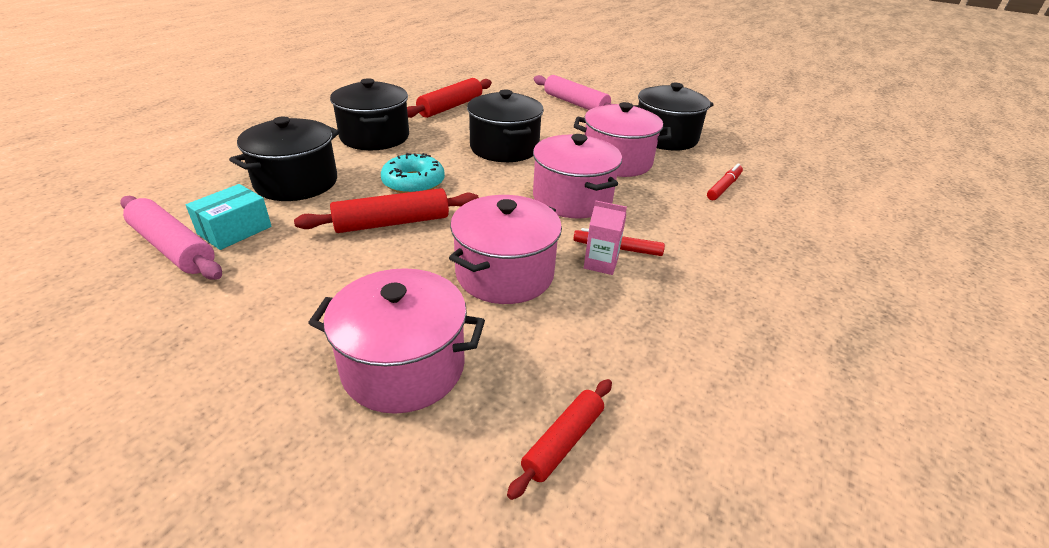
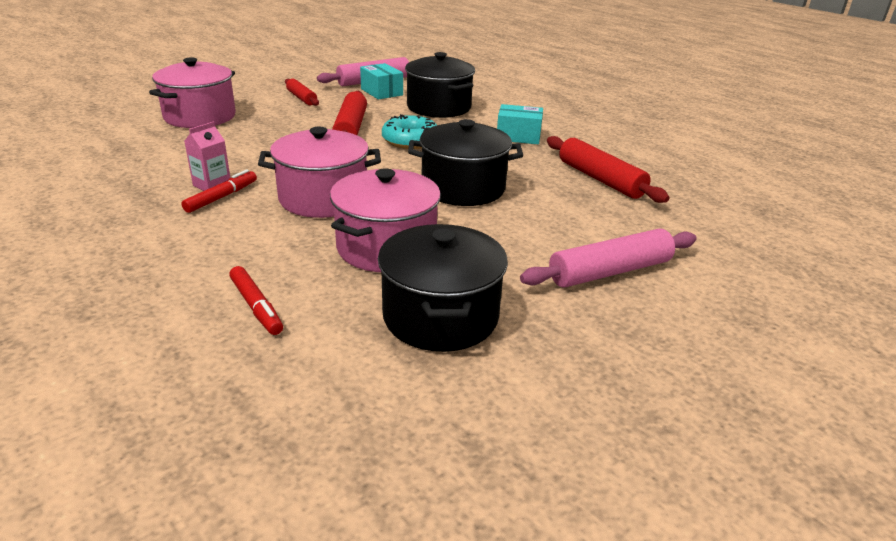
camera: 110 degrees right, 5 degrees down
(375, 137) = (518, 136): black pot -> turquoise box
(505, 274) = (245, 151): pink pot -> none
(563, 442) = (94, 140): red rolling pin -> red rolling pin (301, 98)

